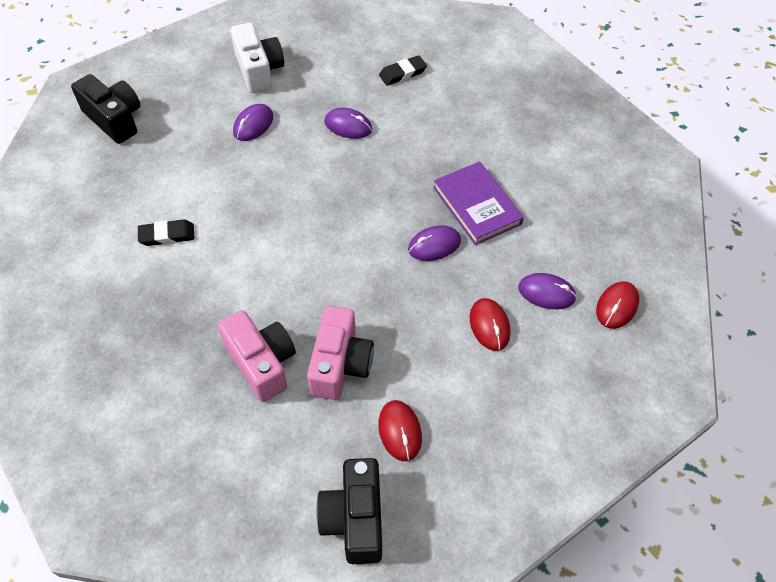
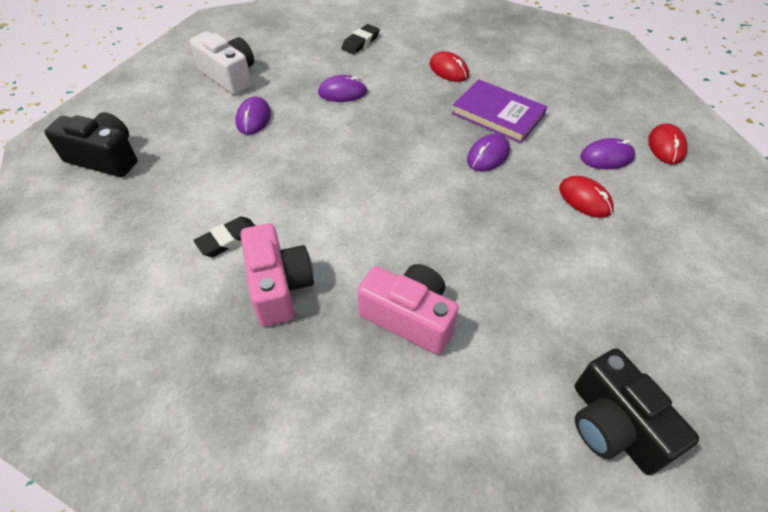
camera: 25 degrees left, 5 degrees down
(340, 364) = (485, 285): pink camera -> pink camera (279, 286)
(400, 431) = (586, 321): red mouse -> red mouse (448, 70)

